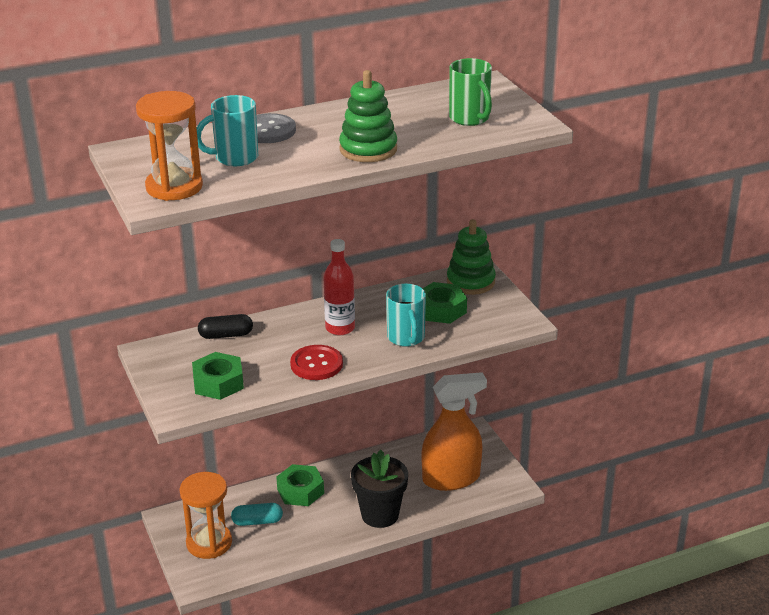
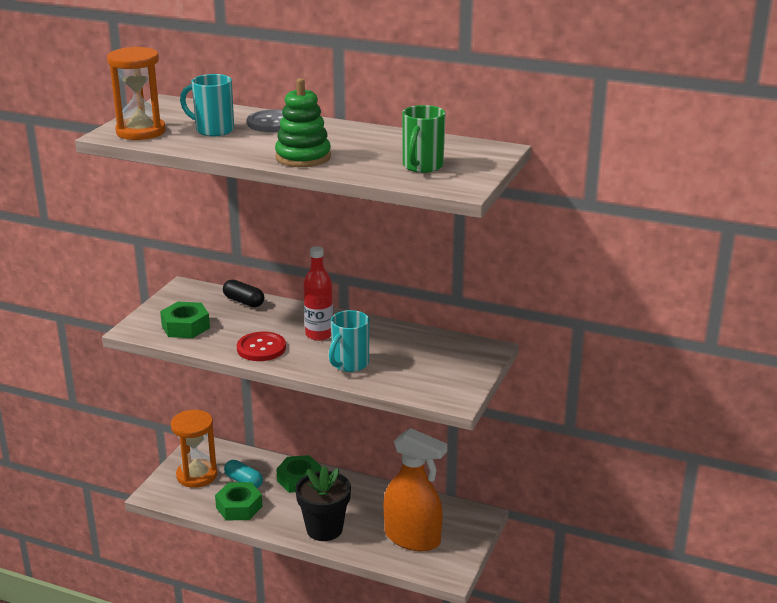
camera: 45 degrees right, 5 degrees down
(441, 309) = (410, 359): green nut -> green nut (239, 507)
(470, 282) = (469, 352): green stacking toy -> none

